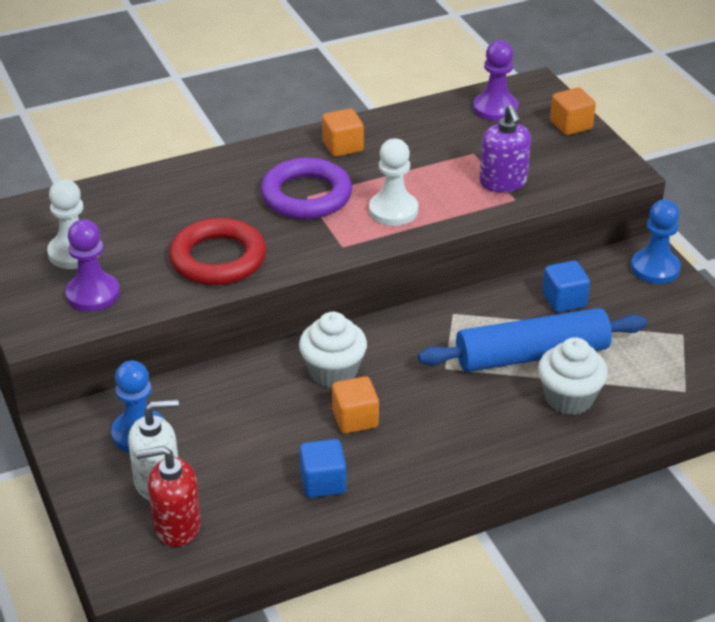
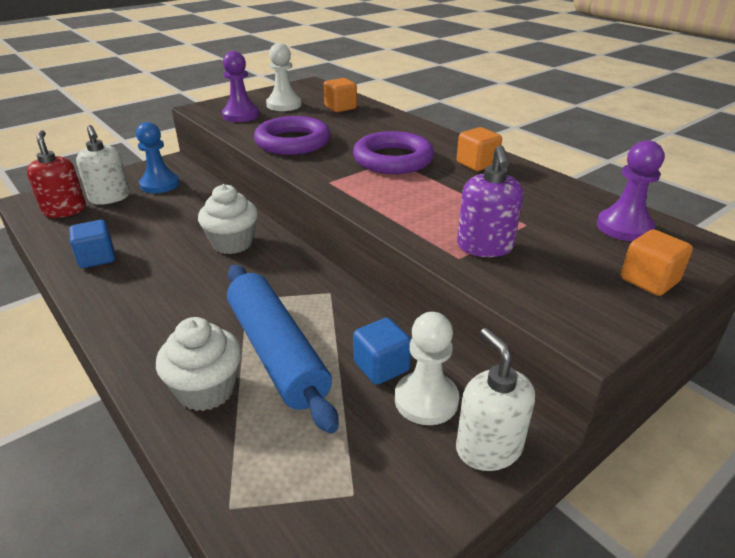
camera: 75 degrees right, 5 degrees down
(218, 259) = (293, 142): red ring -> purple ring
(355, 419) = (173, 261): orange cube -> orange cube (340, 107)
(393, 211) = (394, 196): white pawn -> white pawn (426, 400)
(503, 182) = (485, 247): purple soap dispenser -> purple soap dispenser turned 60 degrees counterclockwise
(655, 268) = (488, 448): blue pawn -> white soap dispenser

